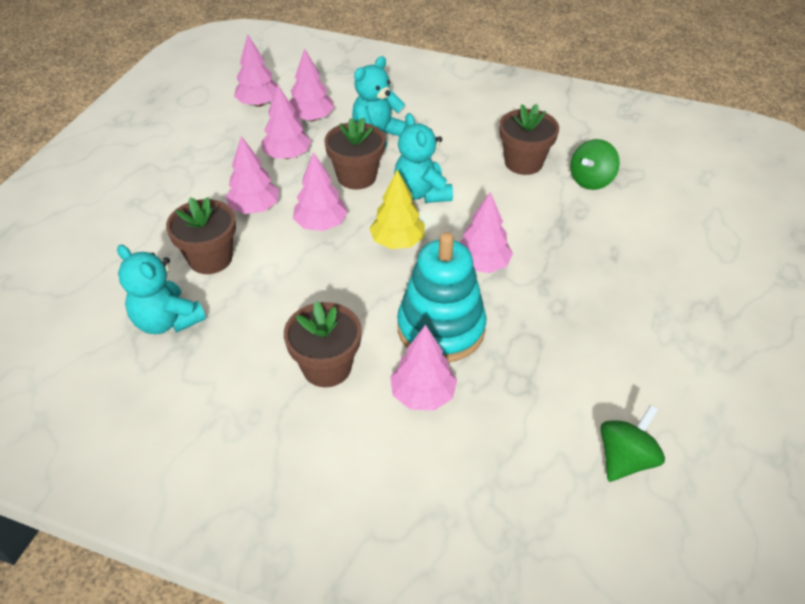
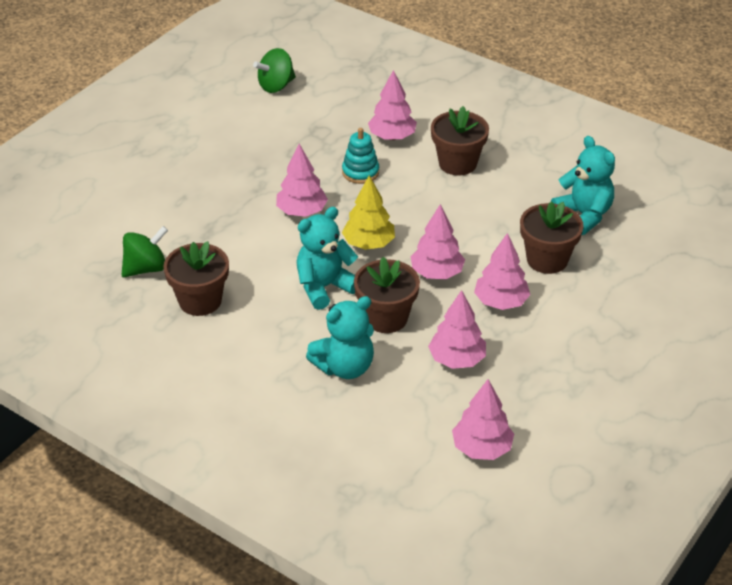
camera: 165 degrees left, 5 degrees down
(311, 118) = (417, 409): pink tree -> none
(422, 193) = (324, 287): turquoise teddy bear -> turquoise teddy bear turned 120 degrees counterclockwise
(441, 328) = (360, 172): turquoise stacking toy -> turquoise stacking toy, size x0.52

